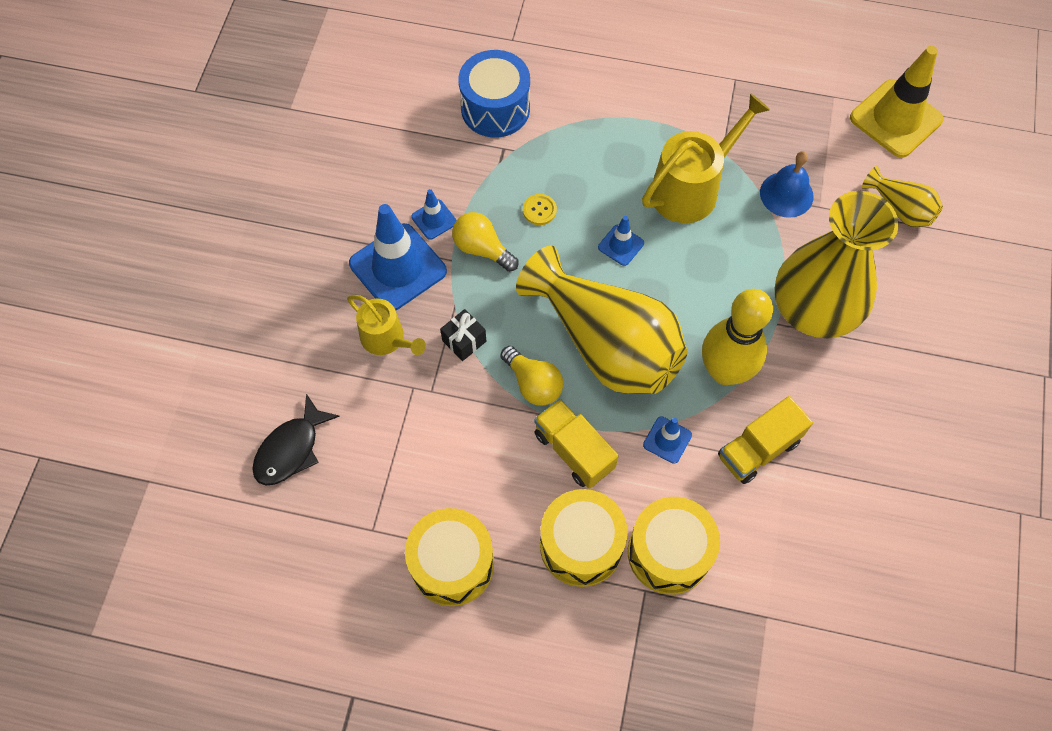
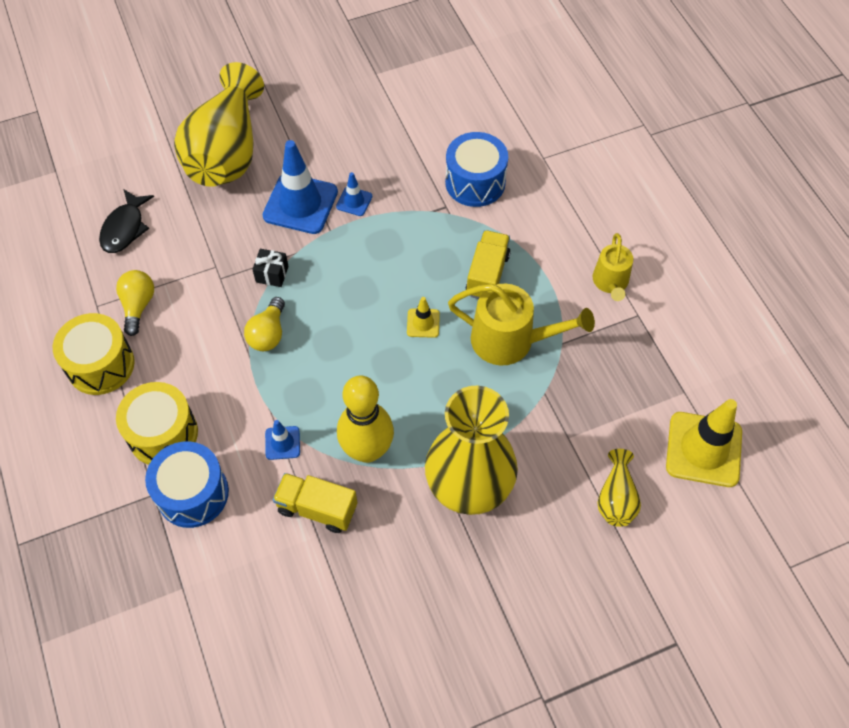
camera: 55 degrees right, 5 degrees down
(291, 449) = (125, 228): black fish -> black fish turned 75 degrees counterclockwise
(386, 339) = (241, 230): yellow watering can -> yellow watering can (610, 282)
(482, 249) = (352, 242): yellow light bulb -> yellow light bulb (138, 306)
(539, 210) = (412, 257): yellow button -> none
(573, 450) = (233, 388): yellow truck -> yellow truck (487, 275)
(606, 344) = (333, 360): yellow vase -> yellow vase (227, 152)
(621, 245) = (423, 323): blue traffic cone -> yellow traffic cone
(669, 552) = (193, 493): yellow drum -> blue drum
(786, 194) = (560, 408): blue bell -> none

